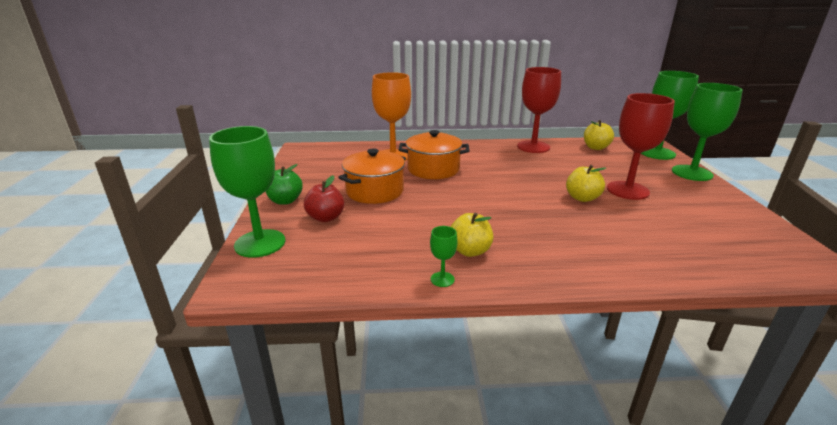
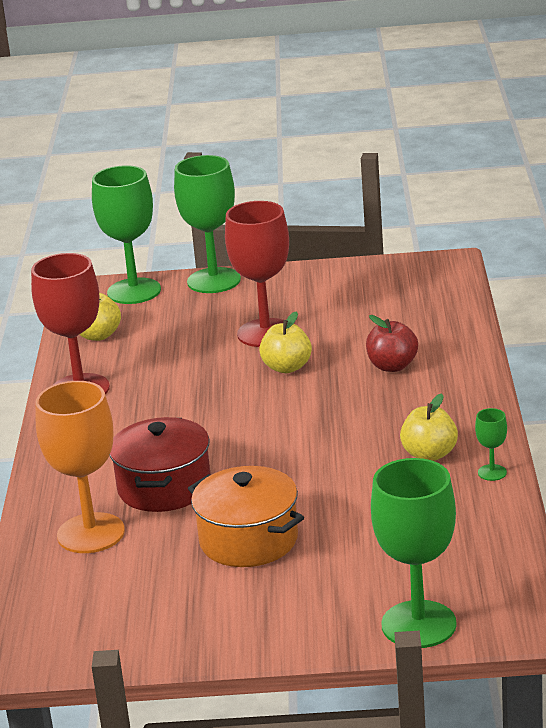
camera: 85 degrees left, 0 degrees up
(285, 201) = (278, 628): green apple -> none
(326, 218) = (340, 577): red apple -> red apple (392, 366)
(433, 169) = (164, 487): orange pot -> red pot

